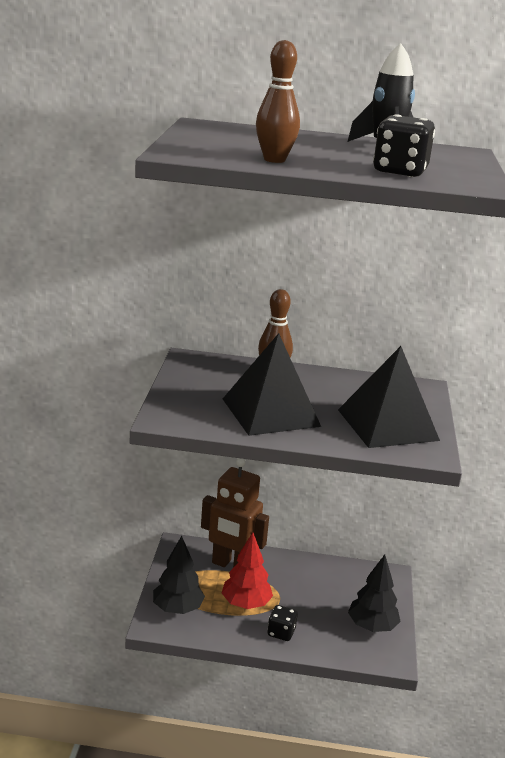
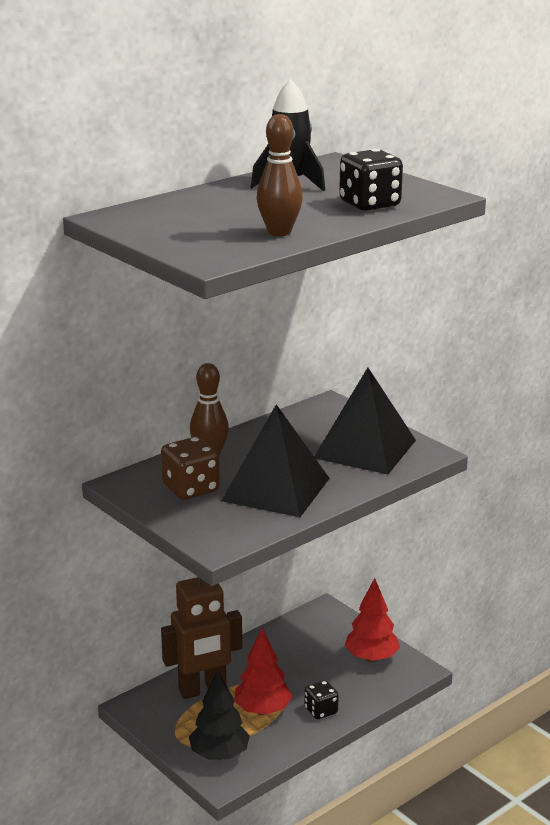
camera: 45 degrees left, 0 degrees up
(220, 383) = (191, 489): none -> brown dice
(372, 626) = (371, 658): black tree -> red tree

